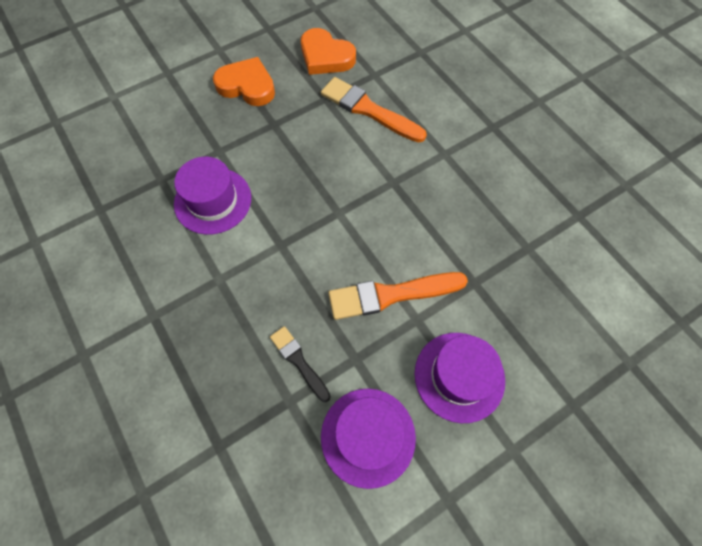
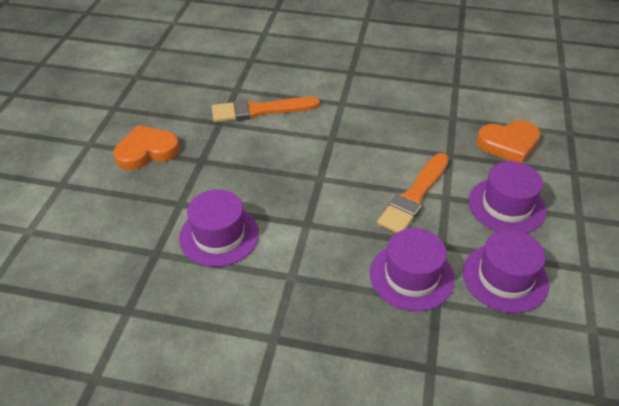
camera: 45 degrees left, 20 degrees down
(299, 361) = (411, 276): black brush -> purple hat
(326, 56) = (186, 99): orange heart -> orange heart (508, 144)

